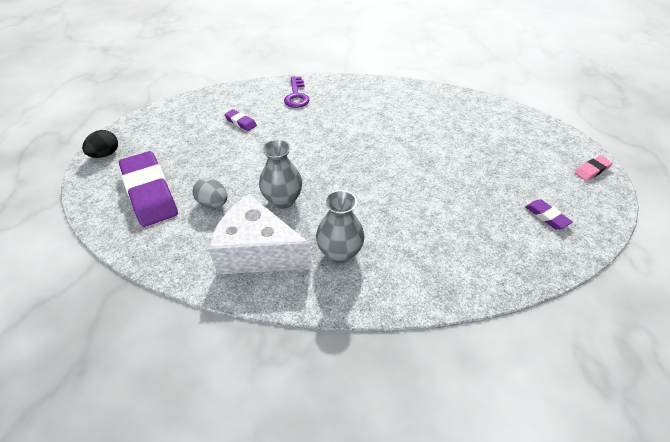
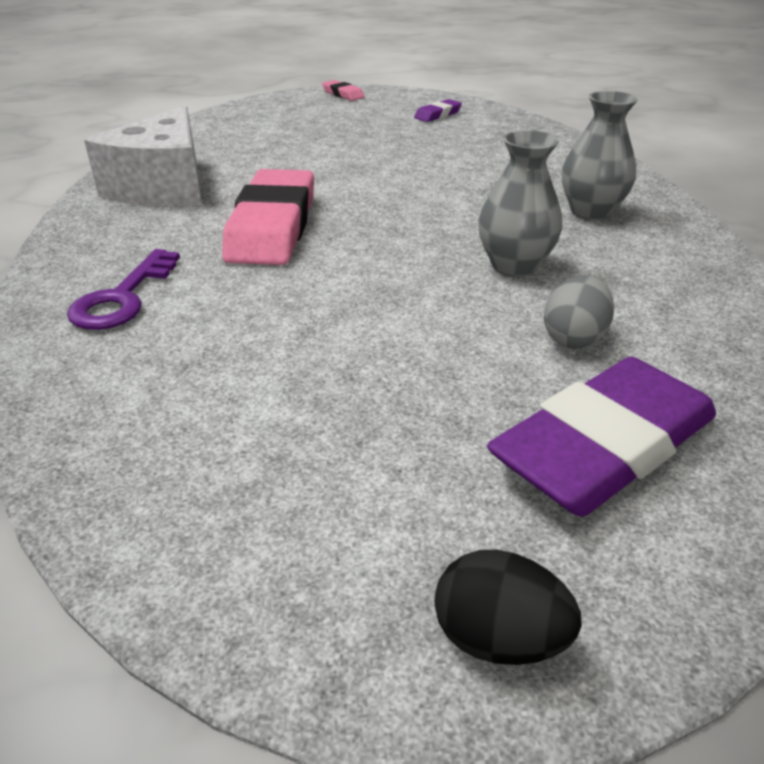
camera: 100 degrees left, 10 degrees down
(240, 122) = (253, 363): purple eraser -> none
(258, 252) = (647, 271): white cheese -> white cheese (164, 187)
(296, 96) = (122, 298): purple key -> purple key turned 120 degrees clockwise
(349, 129) = (272, 226): none -> pink eraser

